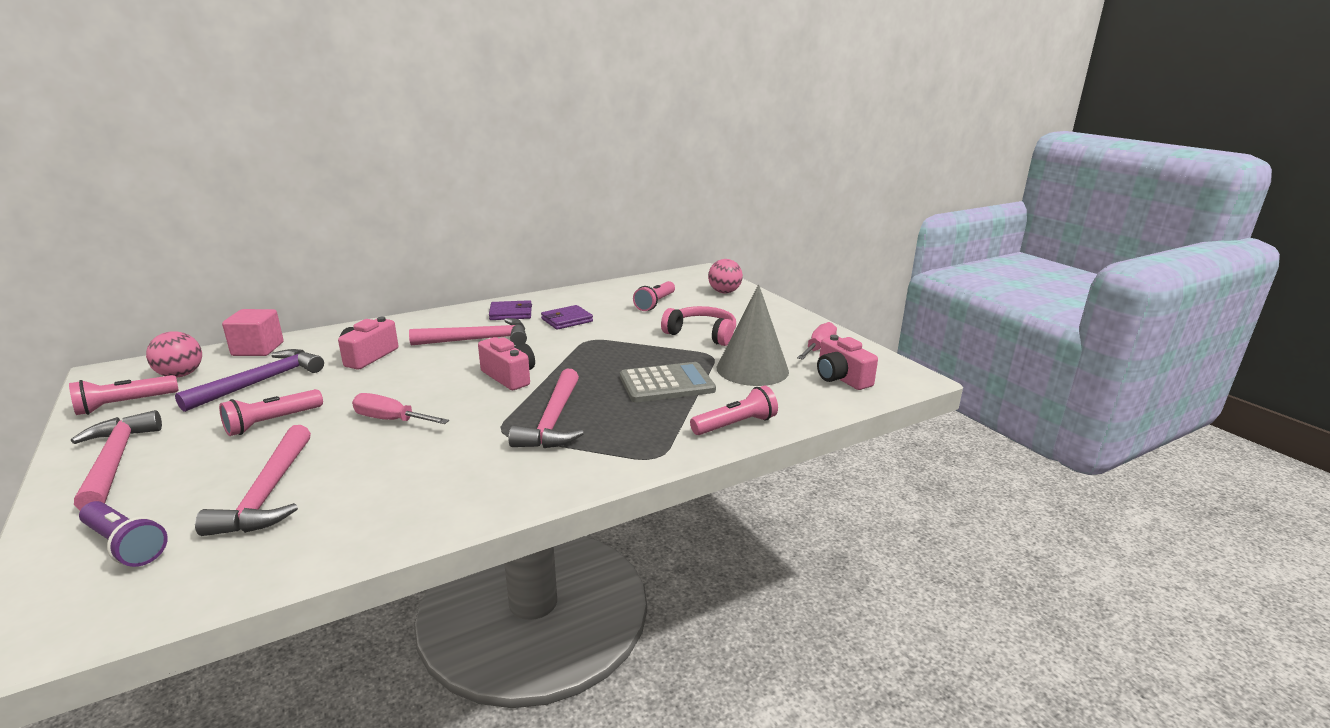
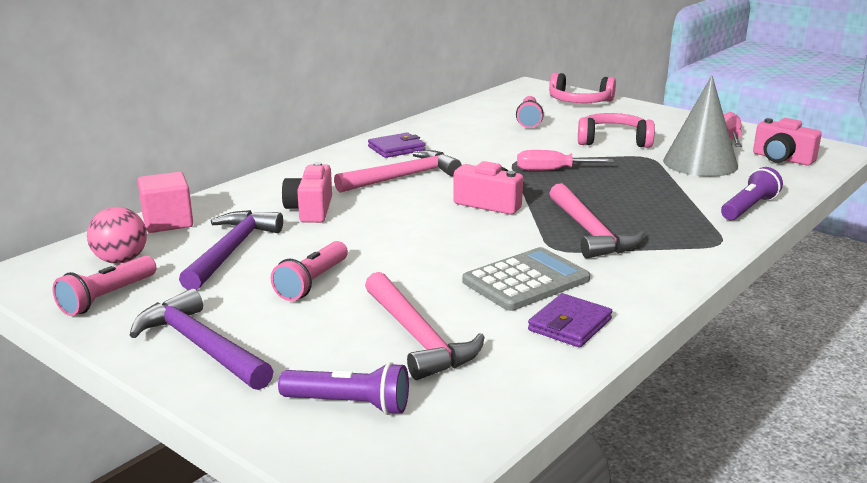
camera: 20 degrees left, 0 degrees up
(115, 461) = (201, 346): pink hammer -> purple hammer
(390, 420) = (433, 258): pink screwdriver -> pink screwdriver (551, 170)
(567, 320) = (465, 147): purple wallet -> purple wallet (569, 325)
(667, 384) = (644, 186): grey calculator -> grey calculator (526, 280)
(724, 292) = (579, 101): pink ball -> pink headphones
(735, 425) = (748, 208): pink flashlight -> purple flashlight

